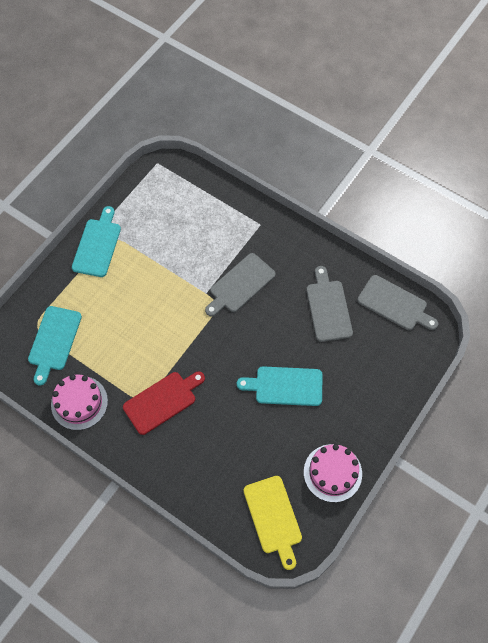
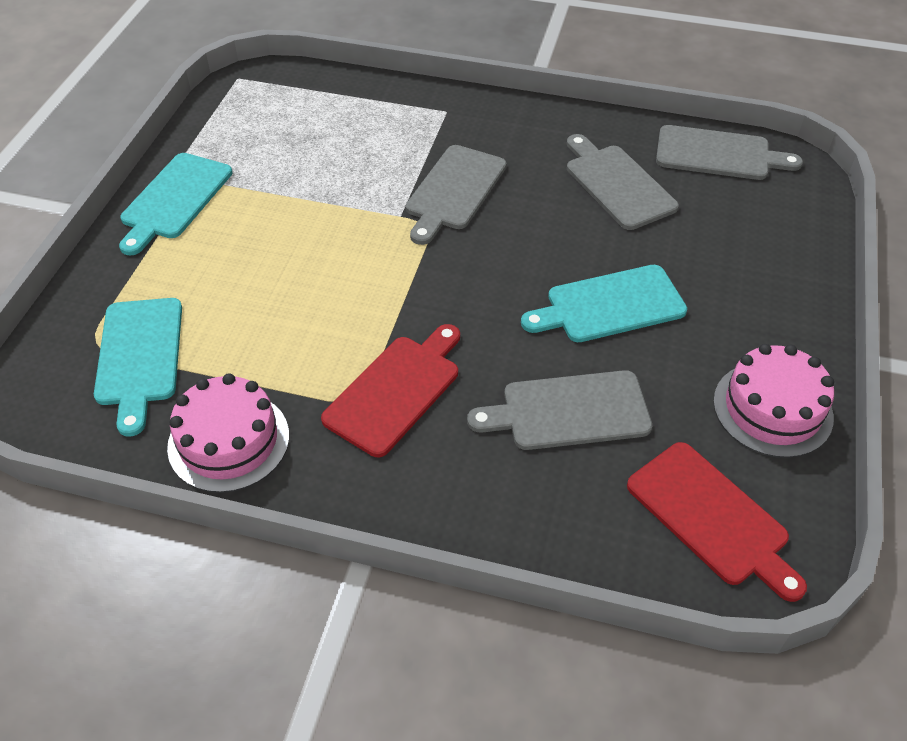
camera: 20 degrees left, 15 degrees down
(97, 245) = (174, 199): turquoise cutting board -> turquoise cutting board turned 150 degrees counterclockwise
(236, 440) = (568, 411): none -> grey cutting board
(273, 518) = (711, 517): yellow cutting board -> red cutting board

